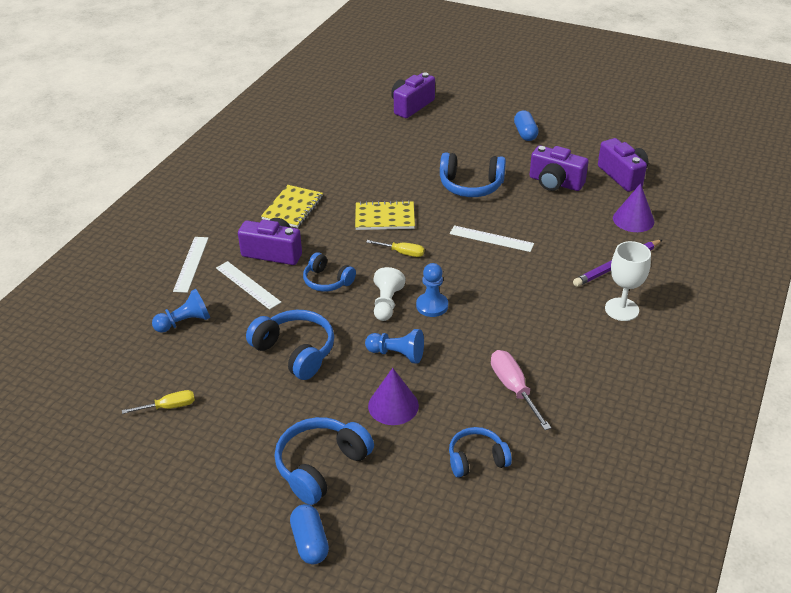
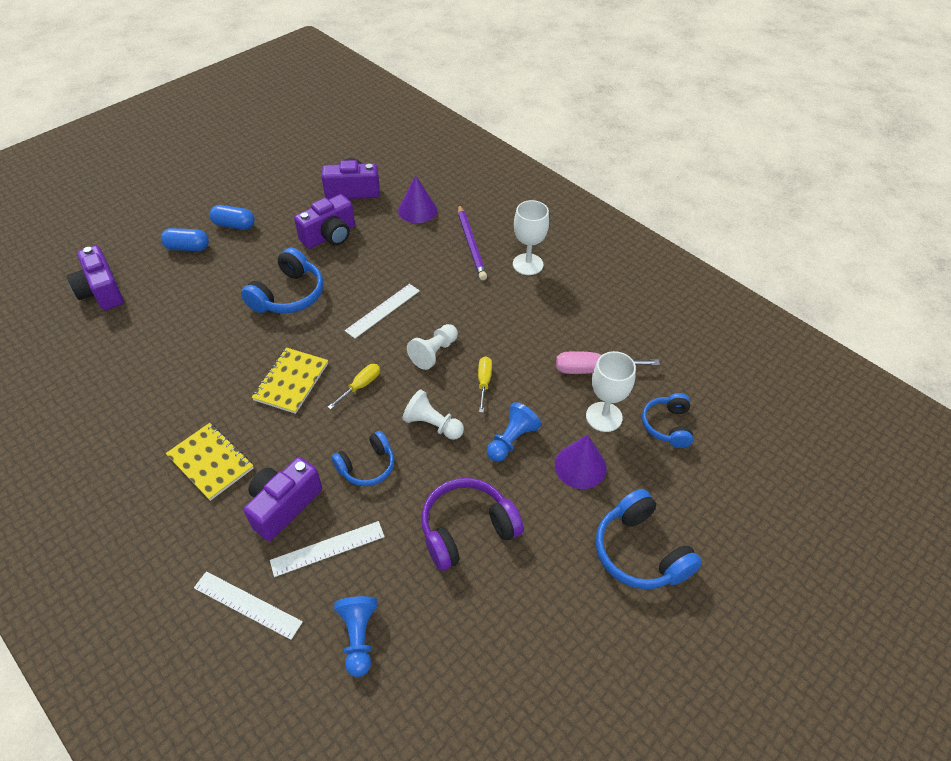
camera: 70 degrees left, 10 degrees up
(168, 407) = (501, 688): yellow screwdriver -> yellow screwdriver (484, 382)
(295, 352) = (467, 530): blue headphones -> purple headphones
(310, 542) = (732, 589): blue capsule -> blue capsule (188, 247)
(432, 306) = (456, 389): blue pawn -> none
(459, 409) = (604, 417): none -> white goblet
(464, 281) = (434, 353): none -> white pawn

